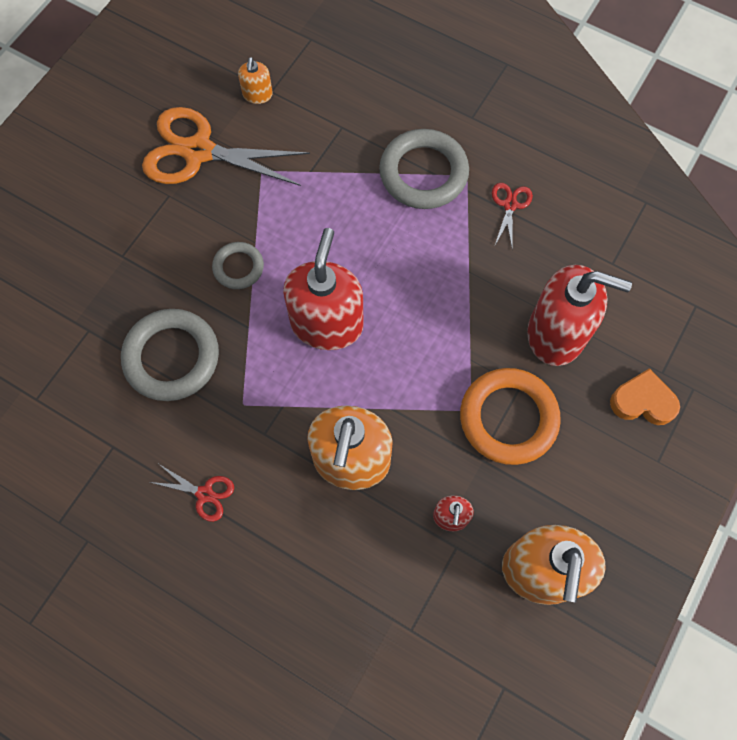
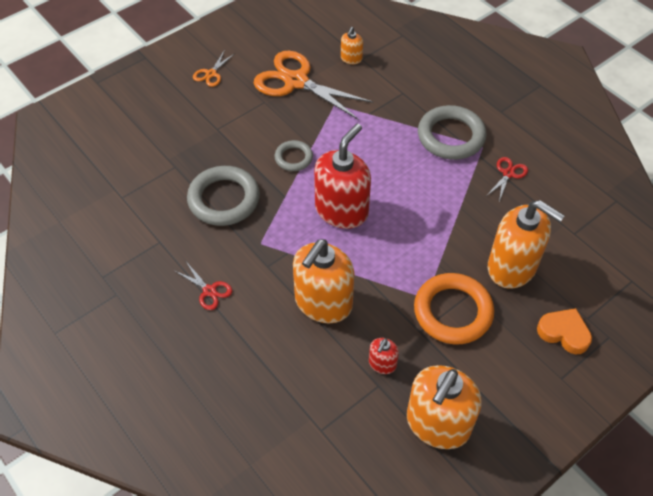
camera: 20 degrees right, 15 degrees down
(80, 174) = (211, 74): none -> orange scissors
(556, 334) = (512, 267): red soap dispenser -> orange soap dispenser

